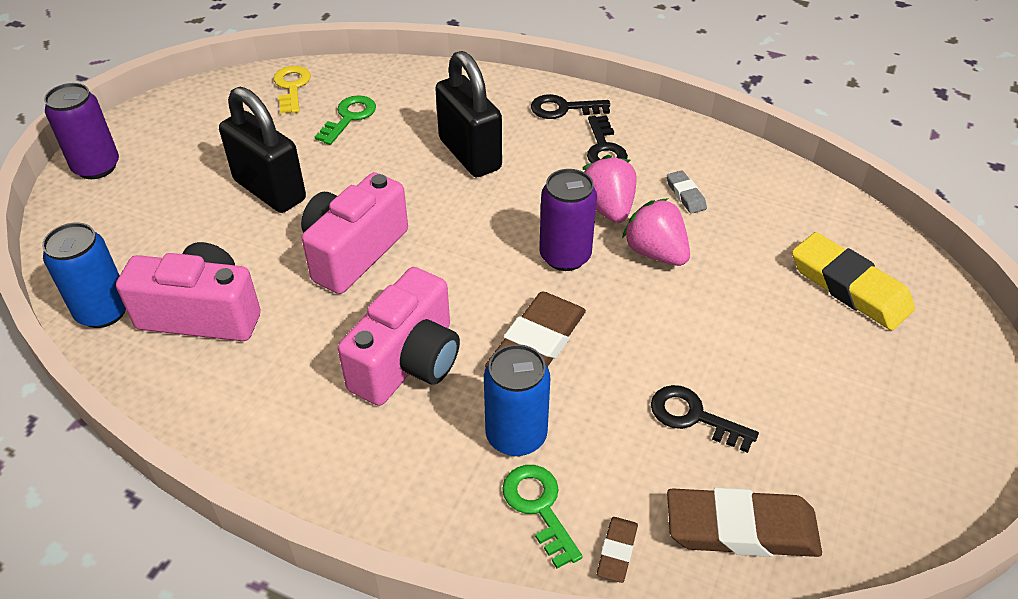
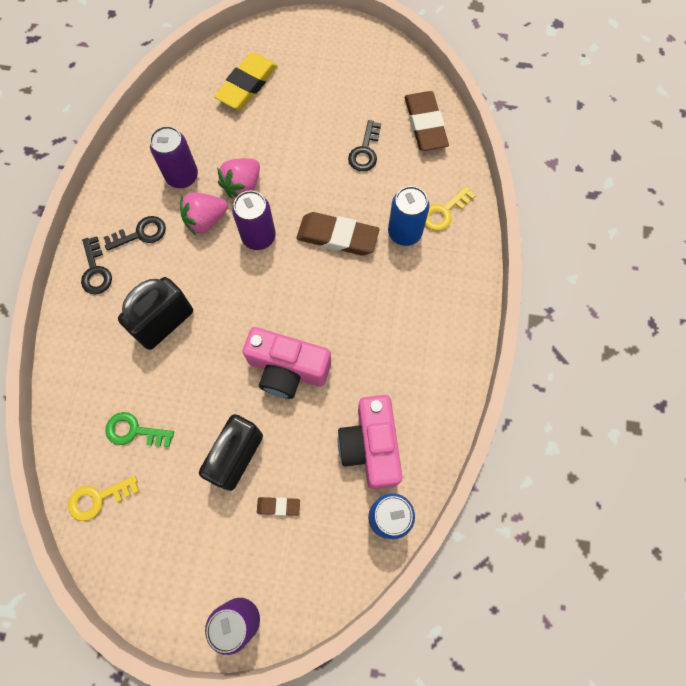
camera: 105 degrees left, 25 degrees up
(408, 362) = (371, 303): pink camera -> none
(538, 507) = (444, 212): green key -> yellow key
(617, 551) = (456, 174): brown eraser -> brown eraser (278, 506)
(685, 195) = (182, 176): grey eraser -> purple can

